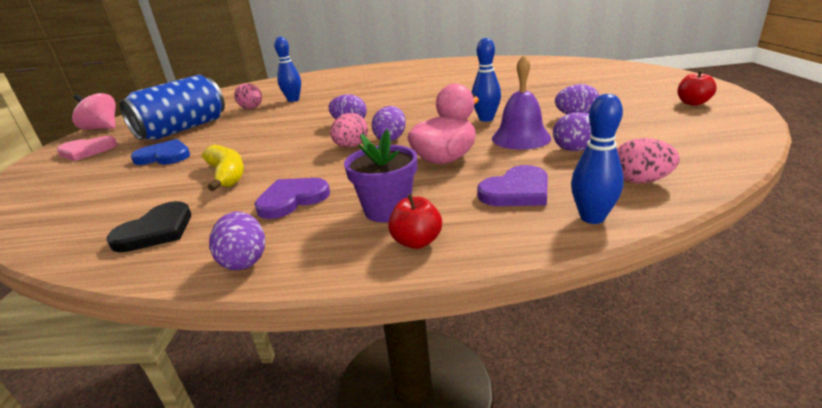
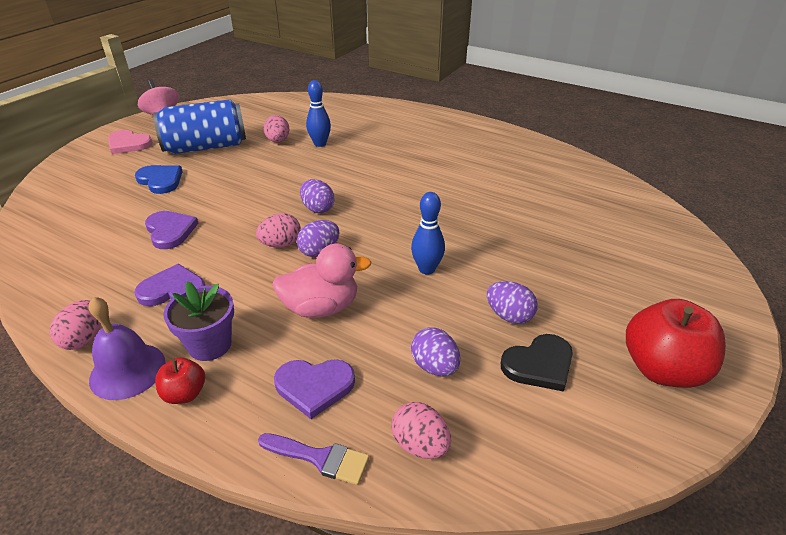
camera: 30 degrees right, 10 degrees up
(156, 231) = (76, 272): black heart -> black heart (539, 364)
(227, 175) = (170, 231): yellow banana -> purple heart
(244, 260) = (84, 338): purple egg -> pink egg
(521, 138) = (415, 317): purple bell -> purple bell (127, 370)
(592, 217) = (320, 458): blue bowling pin -> purple brush
(692, 103) = (662, 369): red apple -> red apple, size x1.97

